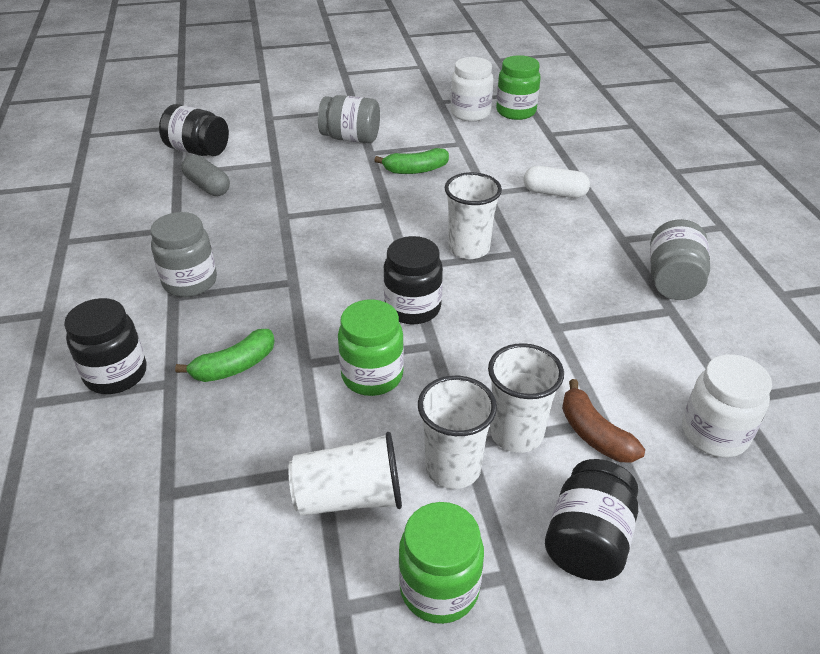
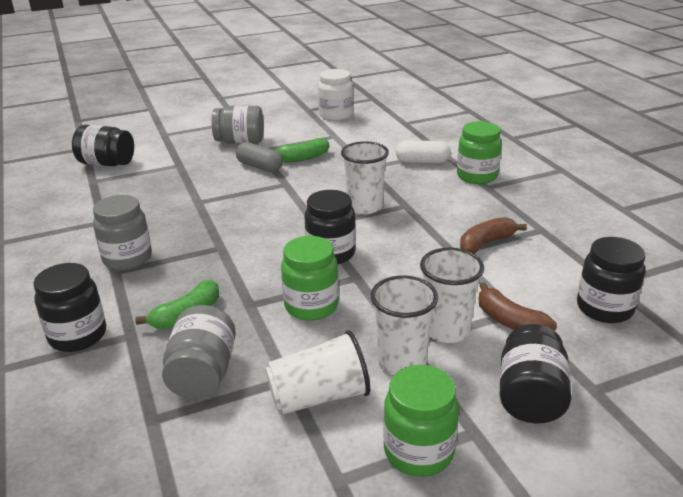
camera: 10 degrees left, 10 degrees down
(207, 186) = (123, 188): grey capsule -> grey capsule (259, 167)
(516, 112) = (373, 111): green jar -> green jar (477, 176)
(598, 320) = (486, 243): none -> brown banana
(673, 281) = (536, 210): grey jar -> grey jar (203, 374)
(714, 434) = (604, 308): white jar -> black jar

